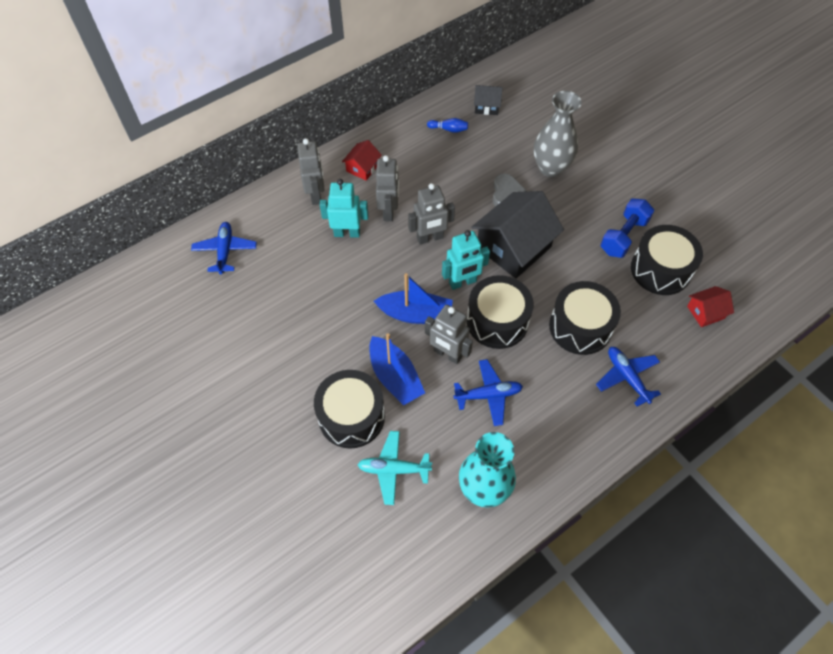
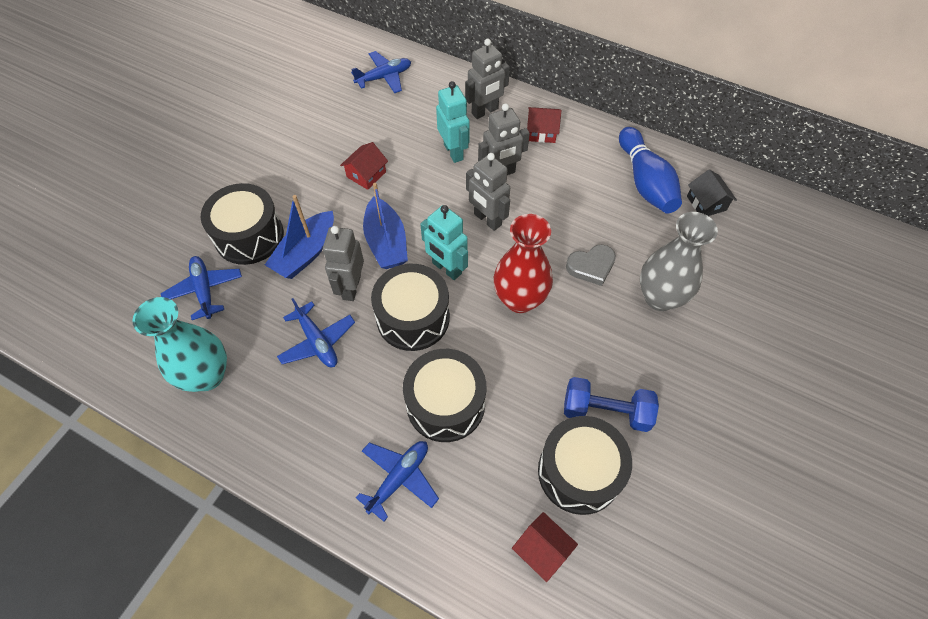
camera: 65 degrees right, 0 degrees up
(334, 304) = (366, 174): none -> red house
(394, 469) = (204, 290): turquoise plane -> blue plane
(449, 129) = (645, 182): blue bowling pin -> blue bowling pin, size x2.26
(513, 247) = (520, 299): black house -> red vase

